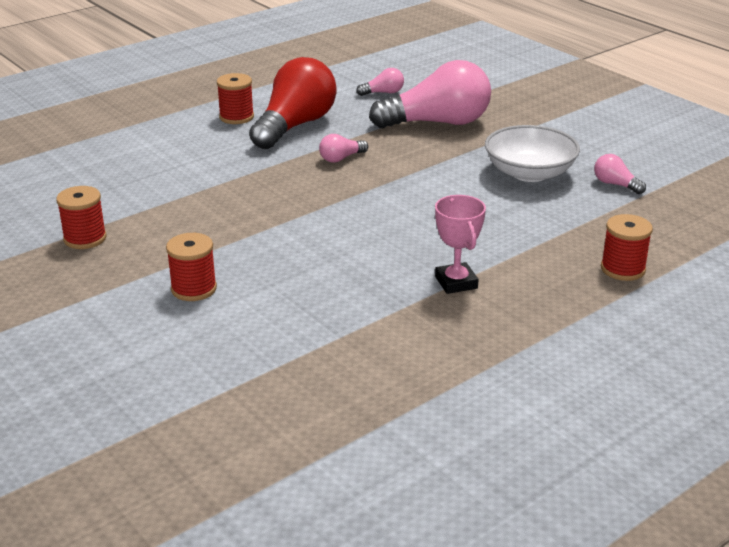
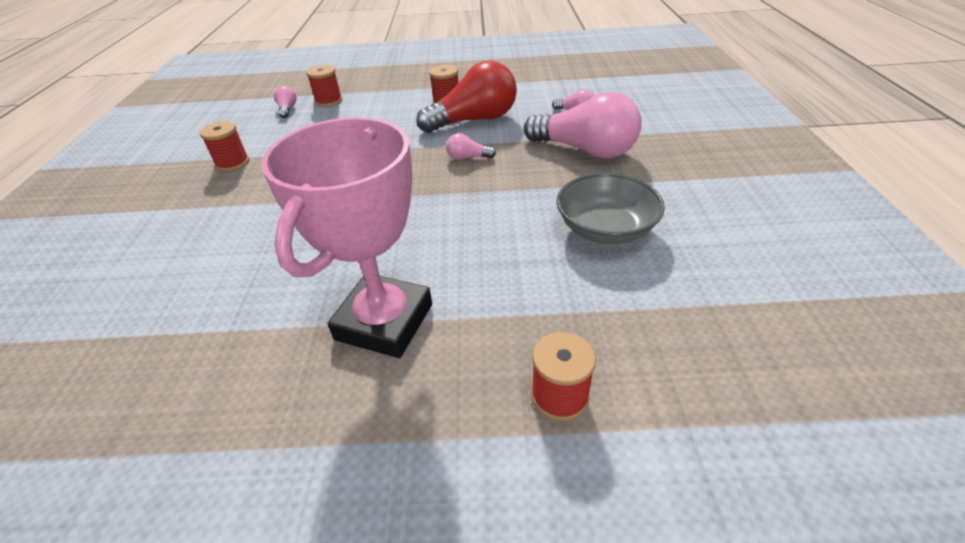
camera: 40 degrees right, 10 degrees up
(194, 289) = (220, 231): red spool -> red spool (329, 101)
(456, 282) = (384, 322): pink trophy -> pink trophy, size x2.03
(529, 173) = (605, 229): white bowl -> grey bowl
(615, 184) = (682, 278): pink light bulb -> pink light bulb (287, 109)

